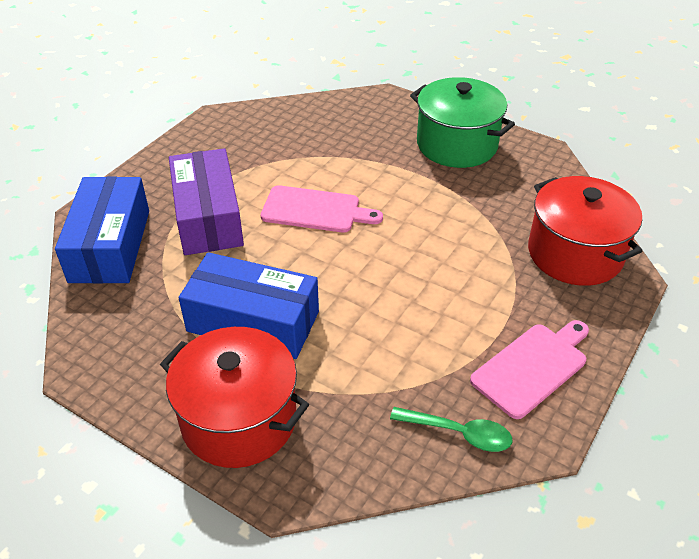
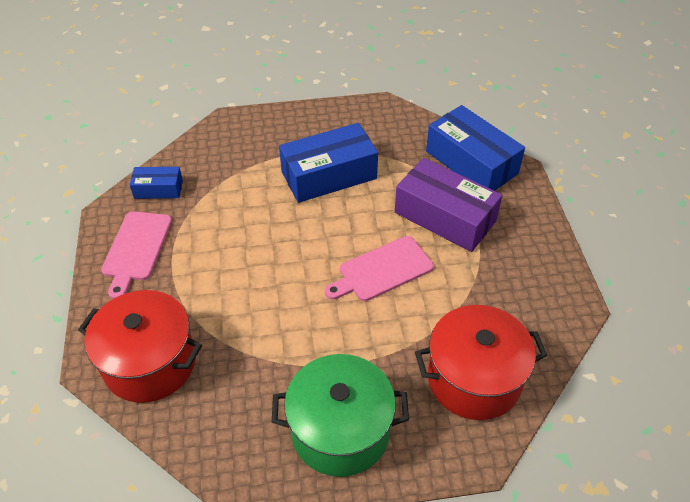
camera: 140 degrees right, 5 degrees up
(239, 419) = (279, 132): red pot -> red pot (474, 379)
(459, 433) = (158, 189): green spoon -> blue box

